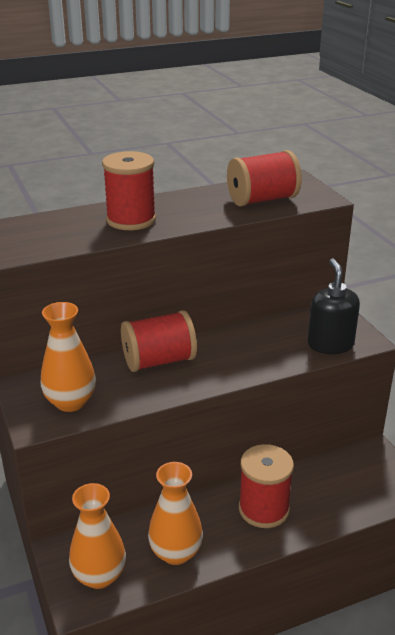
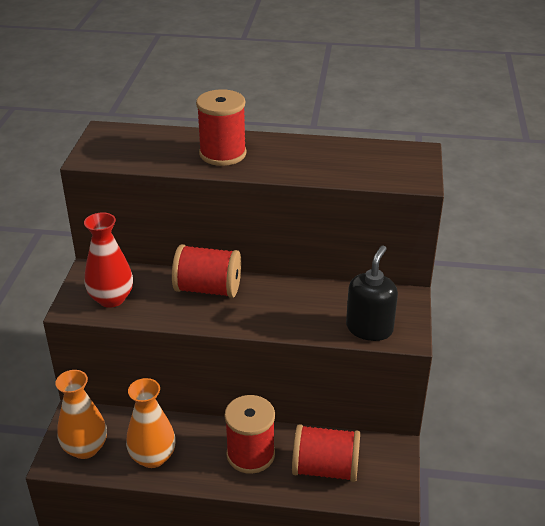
camera: 30 degrees right, 5 degrees up
(70, 402) = (111, 299): orange vase -> red vase
(262, 200) = (358, 166): red spool -> red spool (325, 468)

